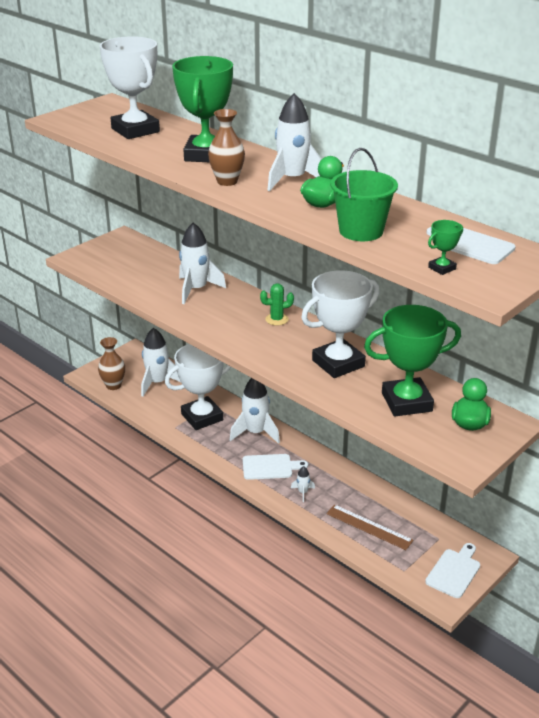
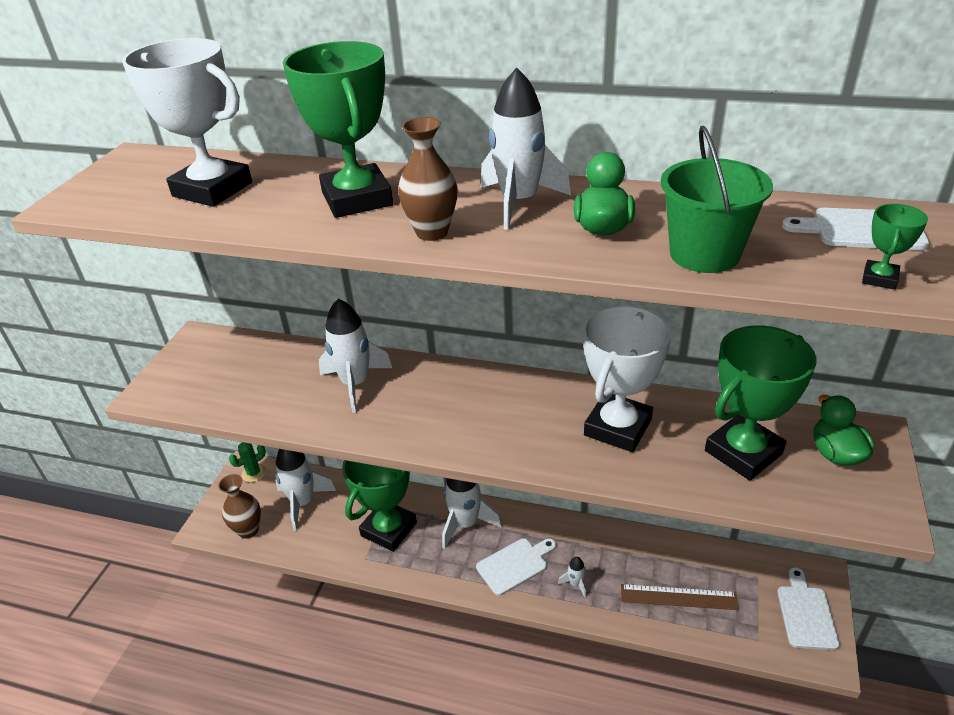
camera: 25 degrees left, 5 degrees up
(202, 417) = (389, 529): white trophy -> green trophy
(277, 319) = (491, 391): green cactus -> green cactus (254, 473)

